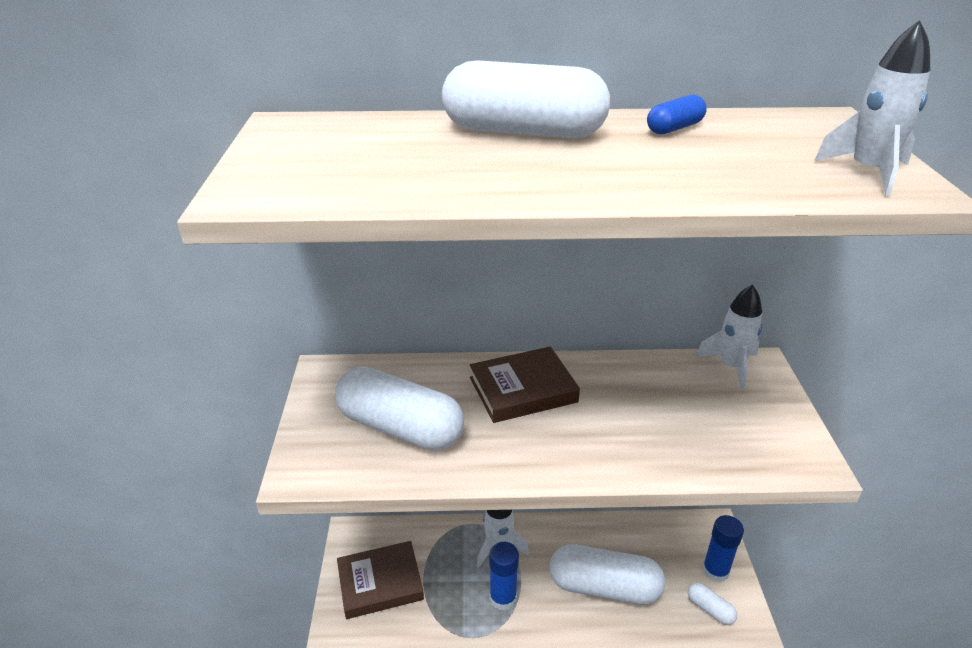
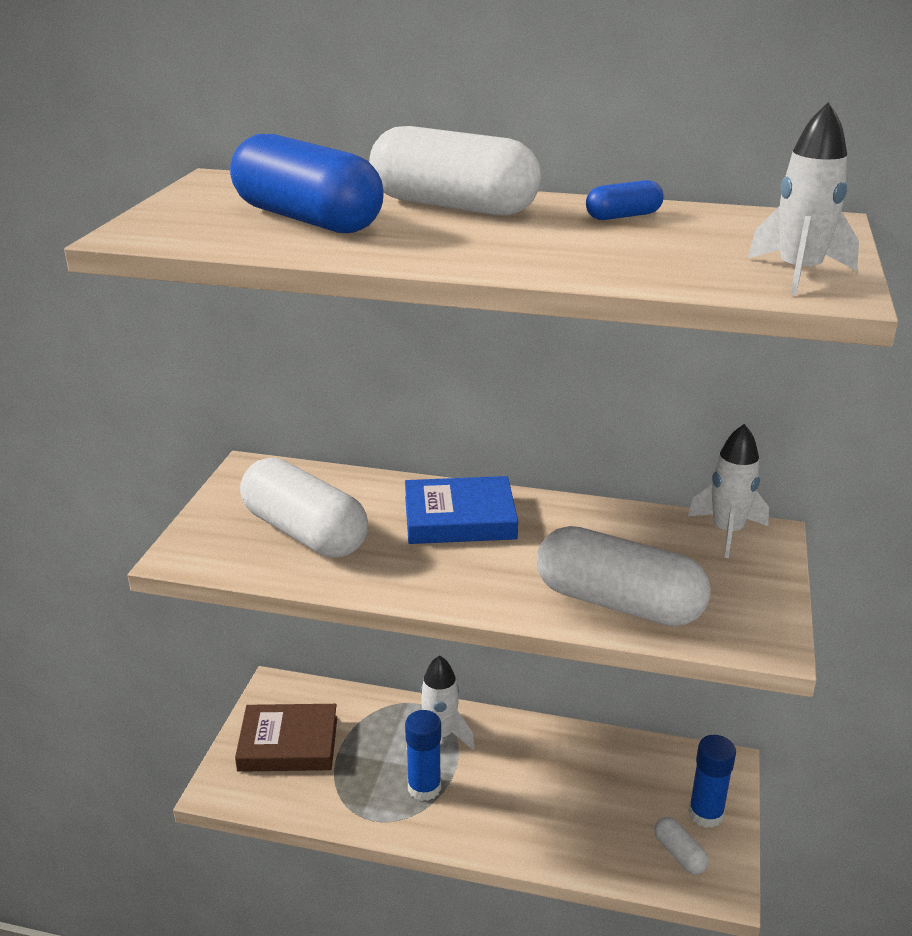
camera: 15 degrees right, 5 degrees down
(403, 160) = (307, 219): none -> blue capsule
(523, 390) = (459, 518): brown book -> blue book
(604, 587) = (553, 802): white capsule -> white capsule (618, 603)

